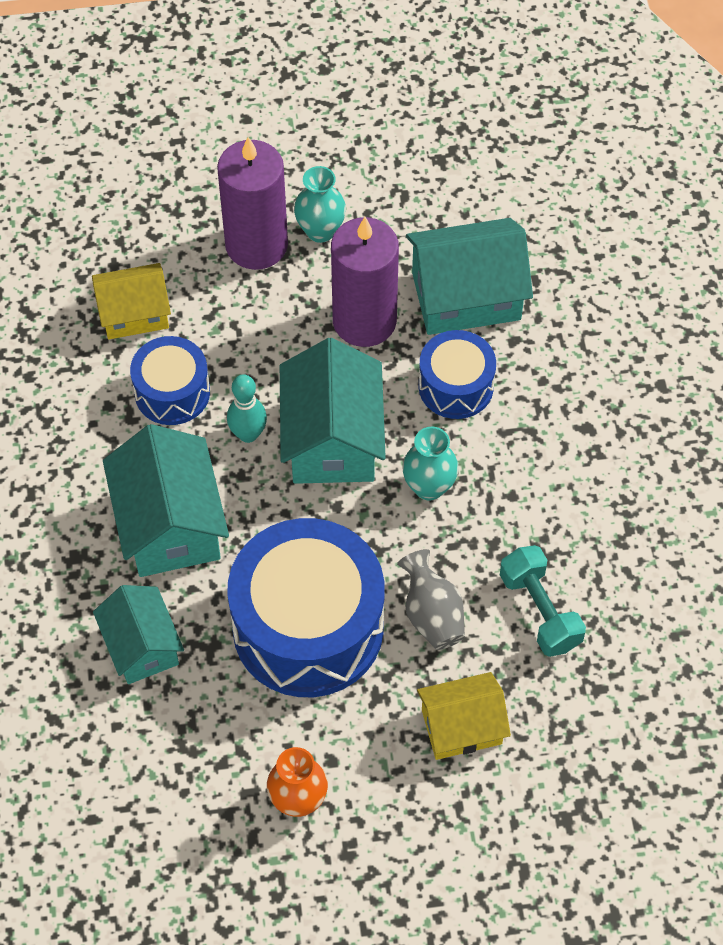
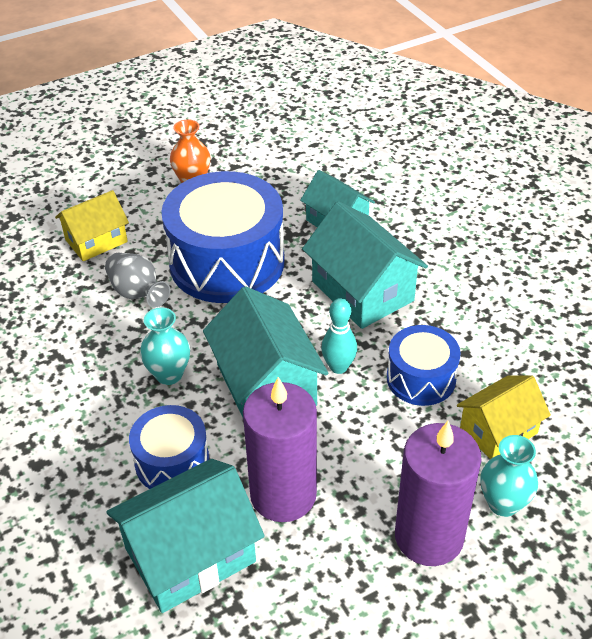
camera: 160 degrees right, 15 degrees down
(320, 231) = (372, 575): turquoise vase -> turquoise vase (503, 503)
(540, 611) = (54, 318): turquoise dumbbell -> none

